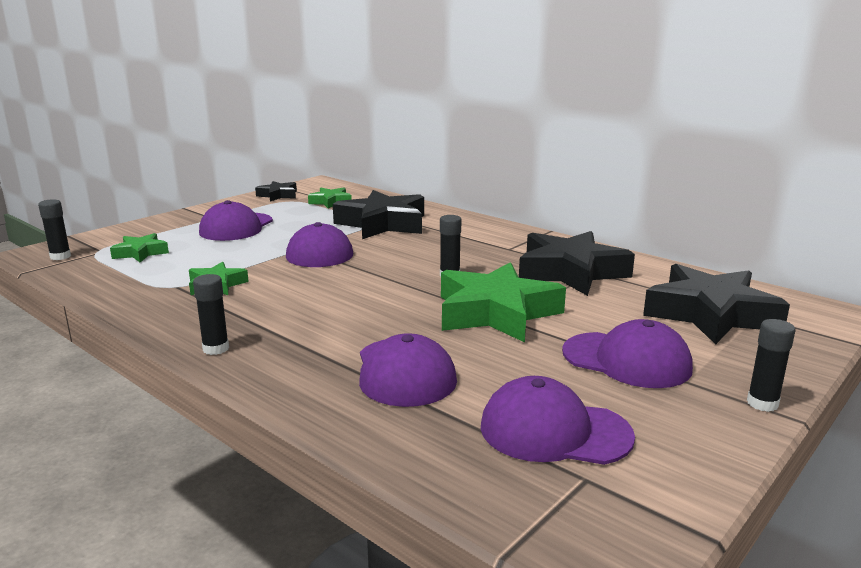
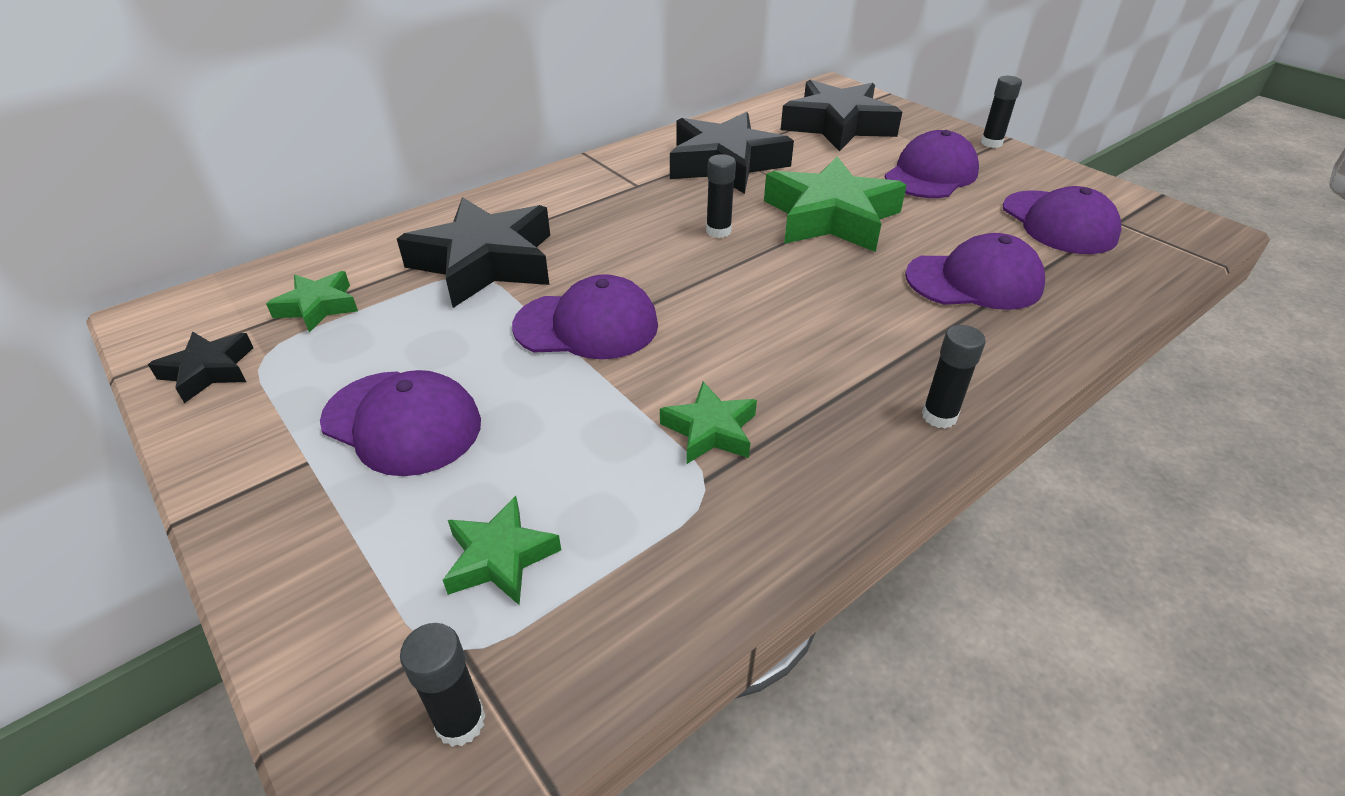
camera: 80 degrees left, 20 degrees up
(554, 431) = (1058, 223): purple cap -> purple cap turned 45 degrees counterclockwise

